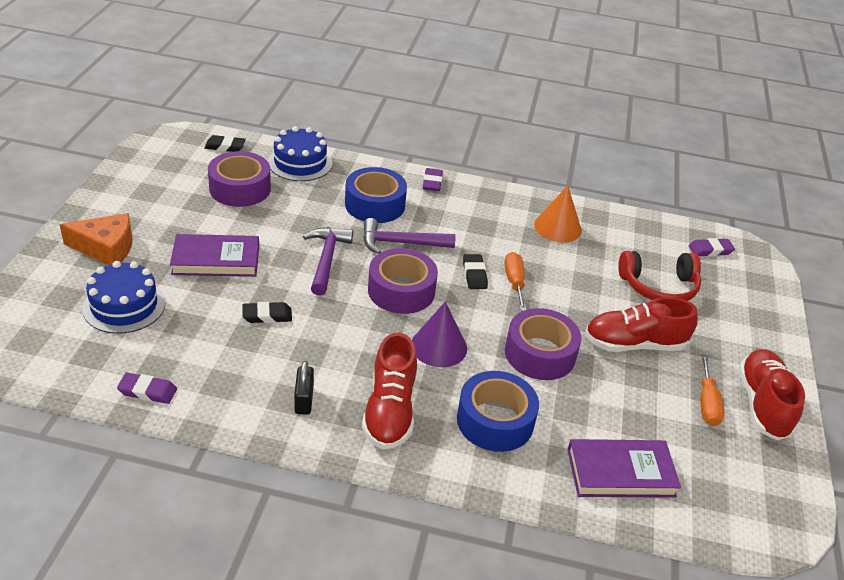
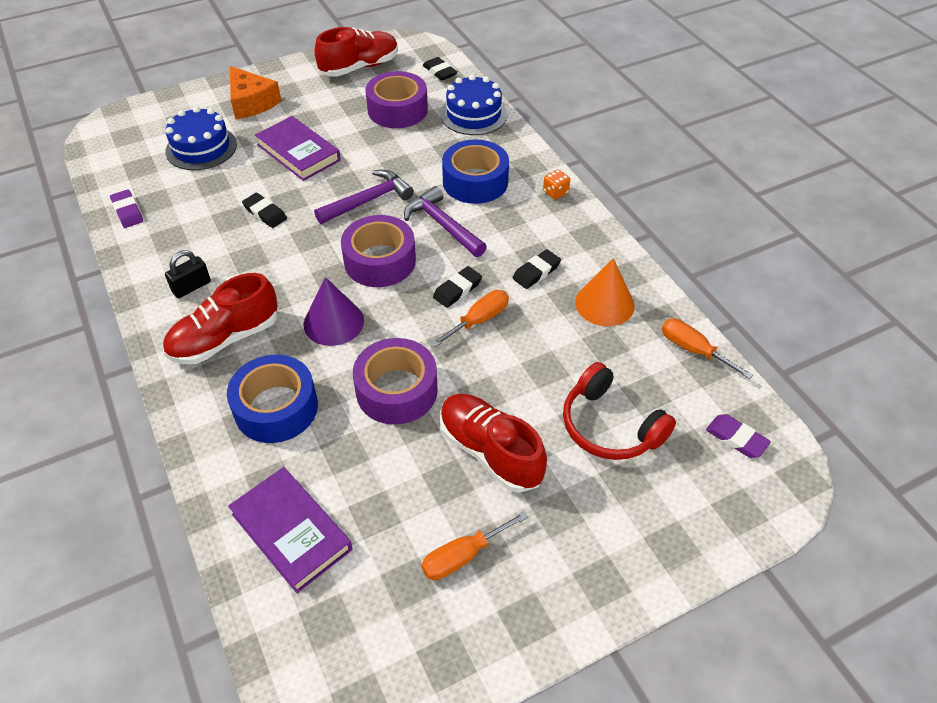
camera: 55 degrees right, 10 degrees up
(432, 182) = (555, 192): purple eraser -> orange dice
(498, 234) = (536, 272): none -> black eraser
(630, 222) = (693, 350): none -> orange screwdriver
(762, 404) = (514, 609): red shoe -> red shoe (359, 67)

